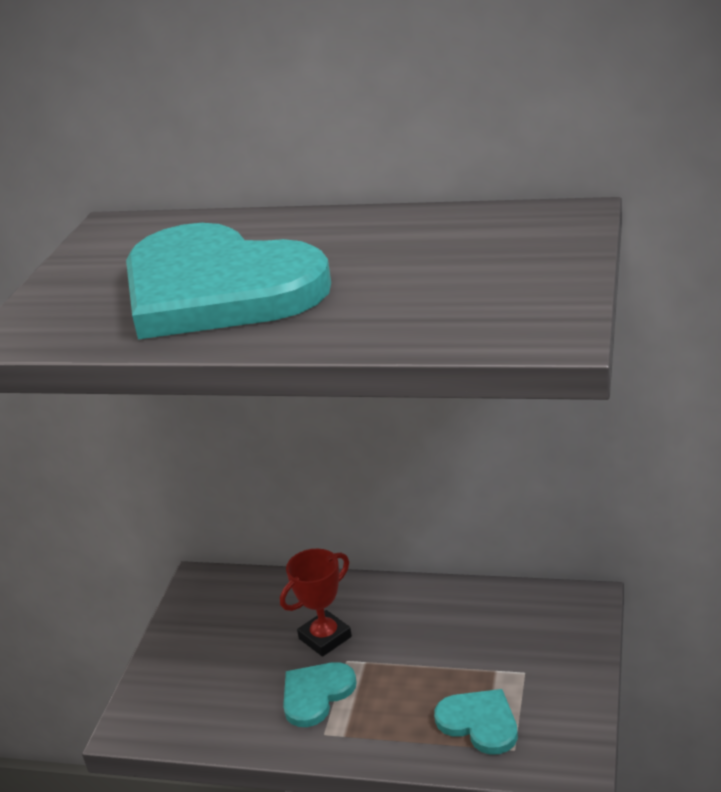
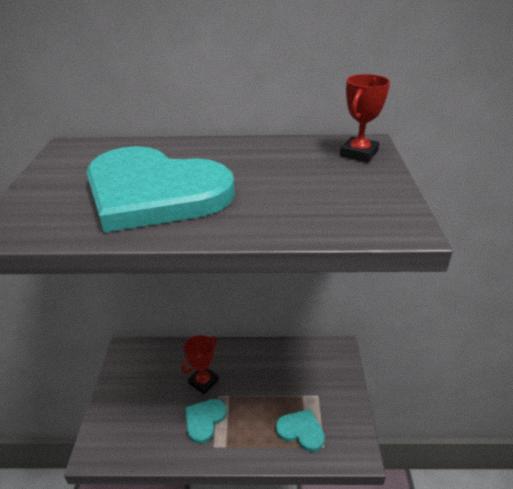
camera: 15 degrees left, 5 degrees up
(549, 230) = (359, 154): none -> red trophy

